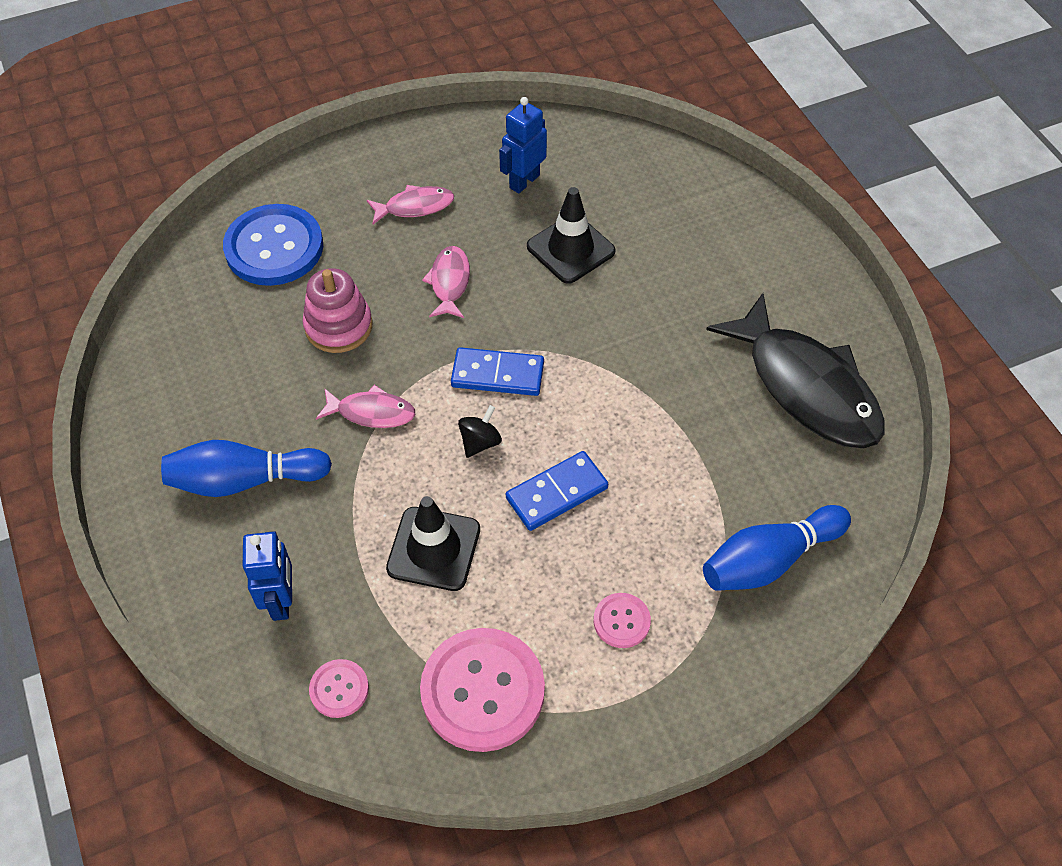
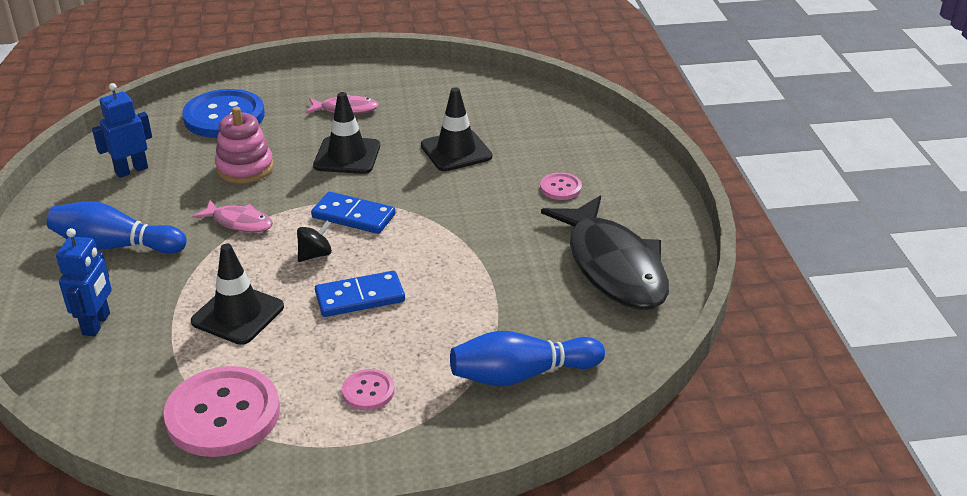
camera: 15 degrees right, 20 degrees down
(339, 689) = (106, 389): pink button -> pink button (560, 188)
(449, 282) = (347, 156): pink fish -> black traffic cone
(524, 181) = (440, 107): blue robot -> blue robot (131, 170)

